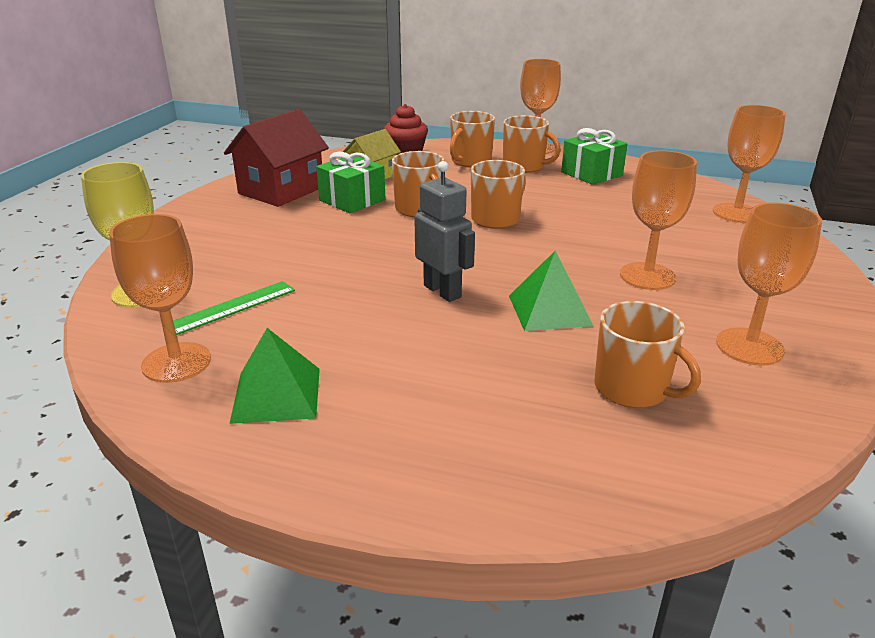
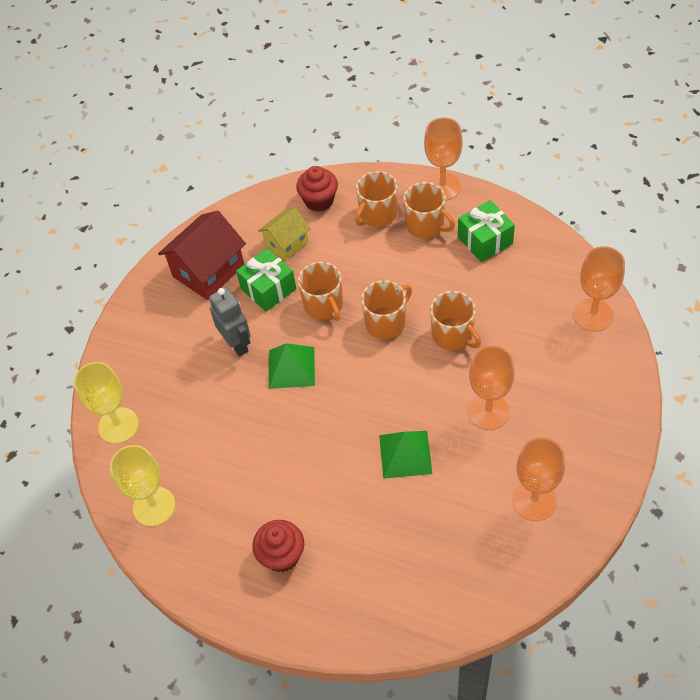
camera: 10 degrees right, 25 degrees up
(176, 362) = (154, 506): orange goblet -> yellow goblet
(232, 307) = (183, 445): green ruler -> none
(277, 394) = (219, 540): green pyramid -> green pyramid (291, 367)
(380, 408) = (282, 555): none -> red cupcake
(442, 291) = (332, 428): grey robot -> grey robot (237, 344)
(632, 389) = (442, 542): orange mug -> orange mug (453, 335)

